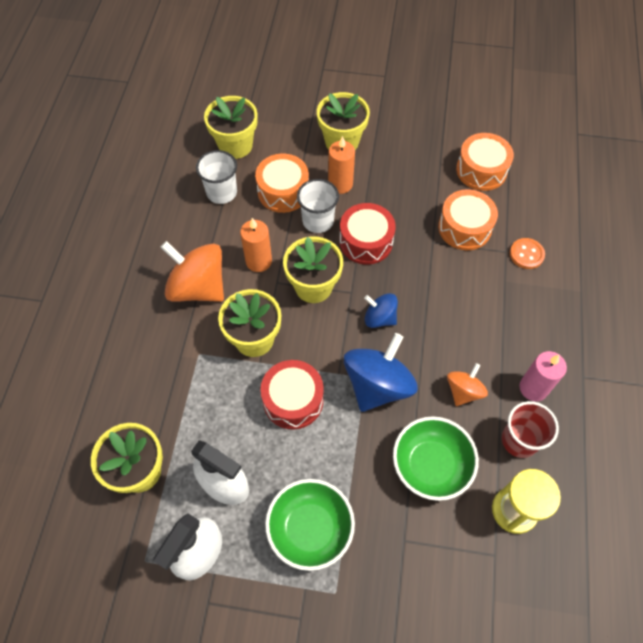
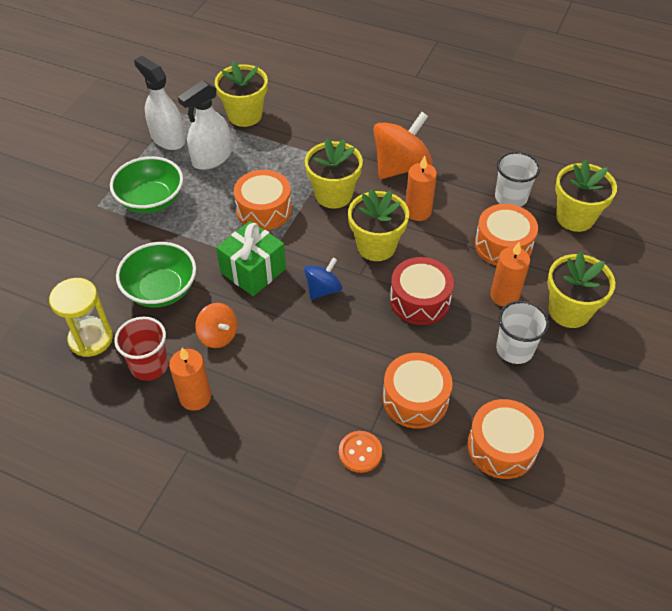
camera: 105 degrees right, 10 degrees down
(293, 400) = (264, 210): red drum -> orange drum
(318, 221) = (457, 266): white cup -> white cup (514, 349)
(377, 385) = (253, 270): blue spinning top -> green gift
(533, 388) = (195, 397): pink candle -> orange candle

